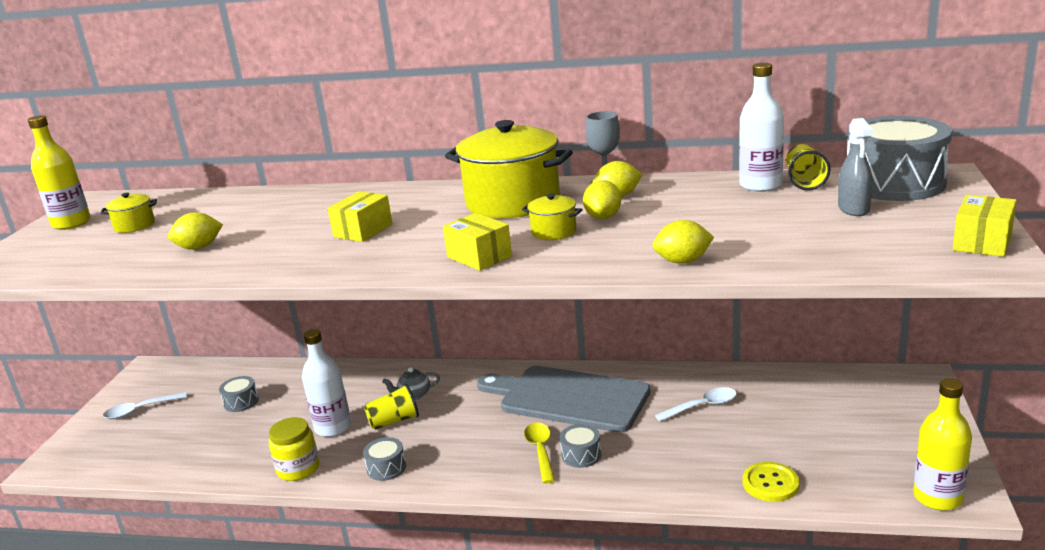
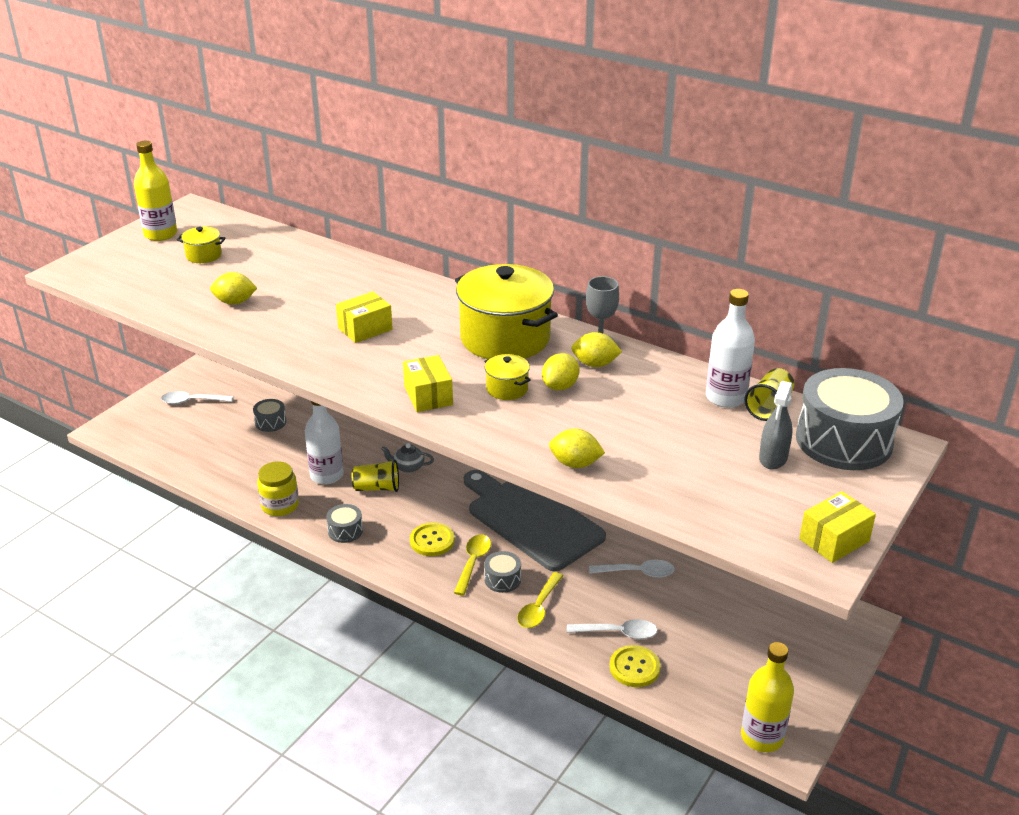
camera: 20 degrees right, 10 degrees up
(484, 446) = (432, 541): none -> yellow button
(636, 466) = (538, 608): none -> yellow spoon
(729, 460) = (618, 633): none -> white spoon

